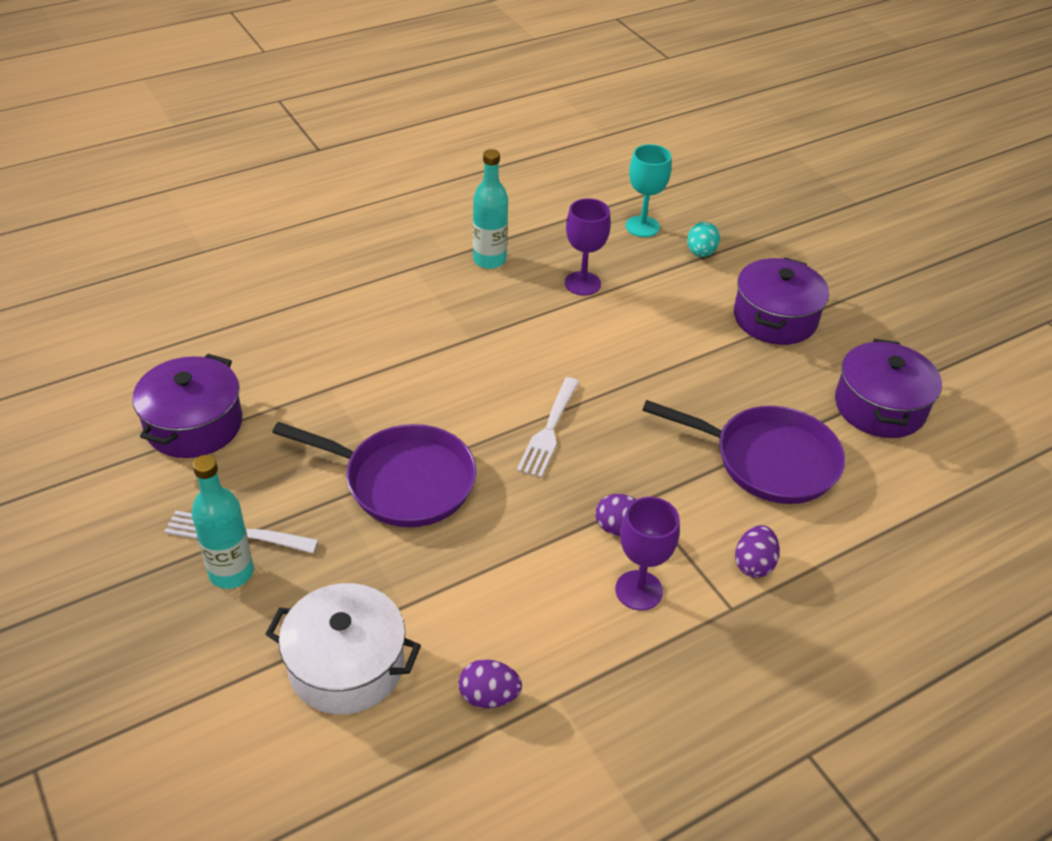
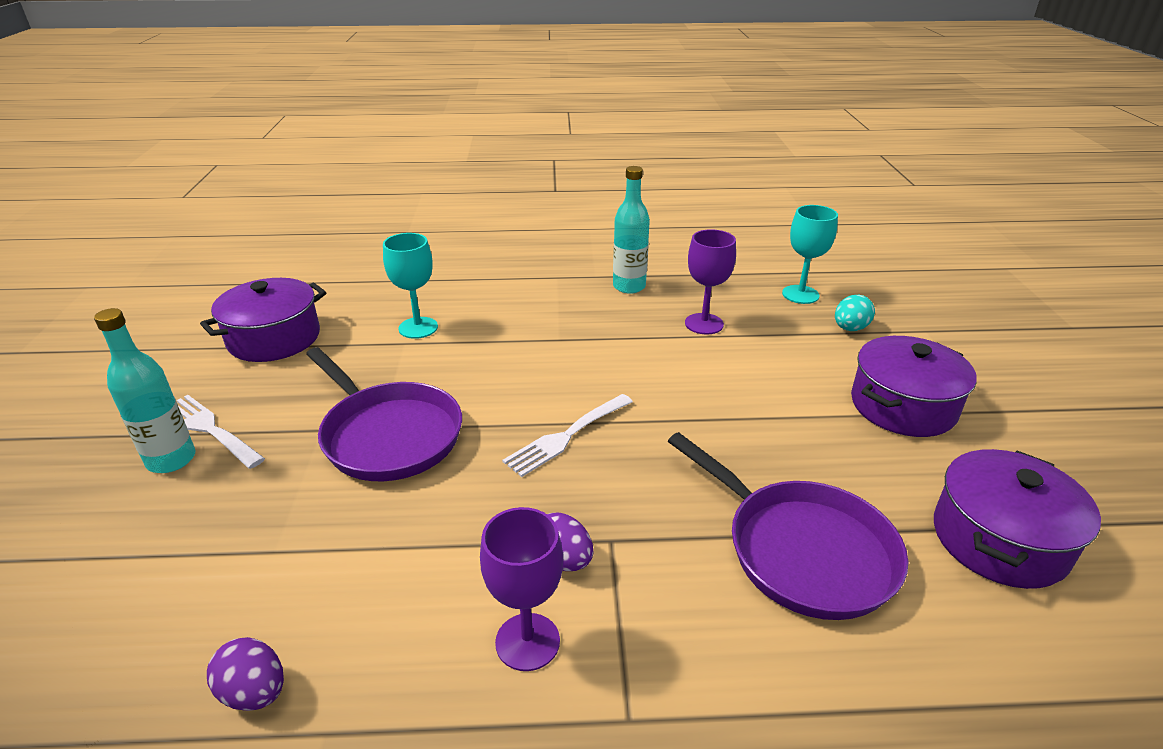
camera: 30 degrees right, 10 degrees down
(329, 367) = (418, 328): none -> turquoise goblet
(346, 665) = (164, 588): white pot -> none
(753, 564) = (699, 672): purple egg -> none

